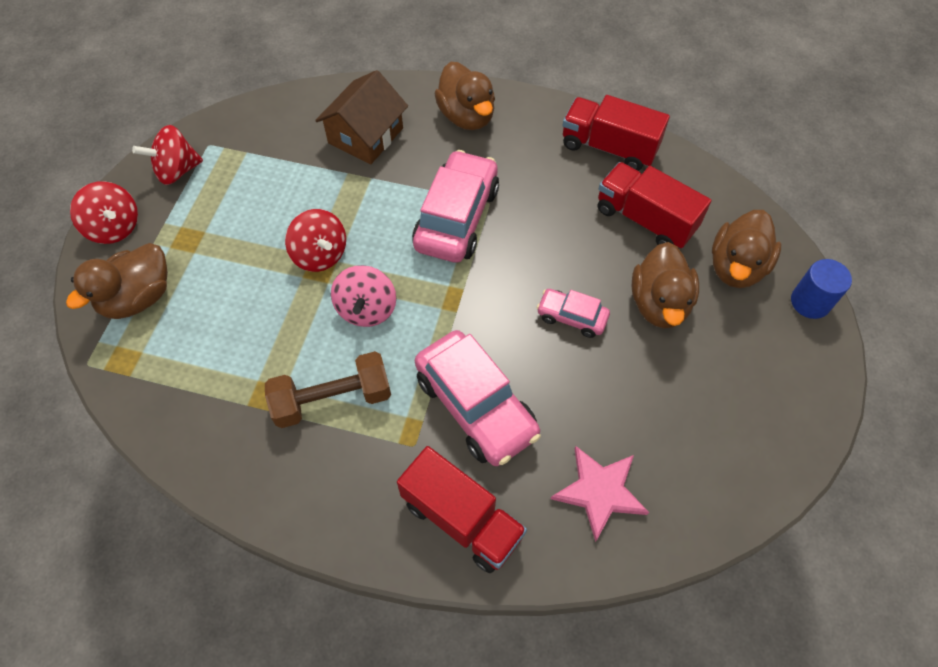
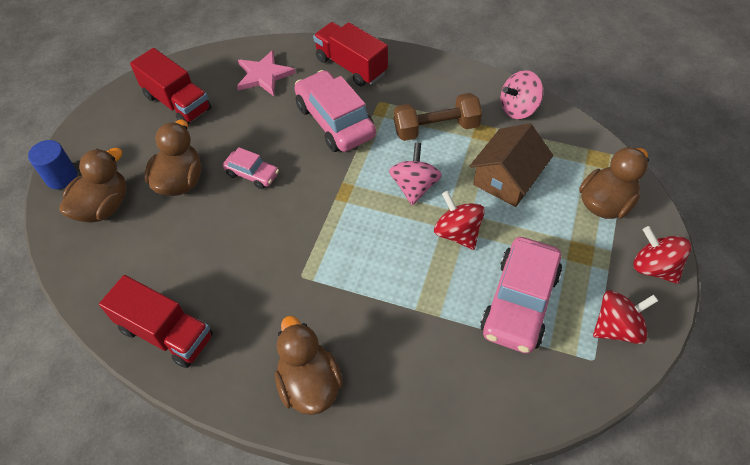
camera: 175 degrees left, 5 degrees down
(208, 441) = (518, 108): none -> pink spinning top
(366, 135) = (422, 362): brown house -> brown house (507, 179)
(457, 218) = (333, 262): pink car -> pink car (519, 302)
(645, 219) = (162, 252): red truck -> red truck (177, 103)

